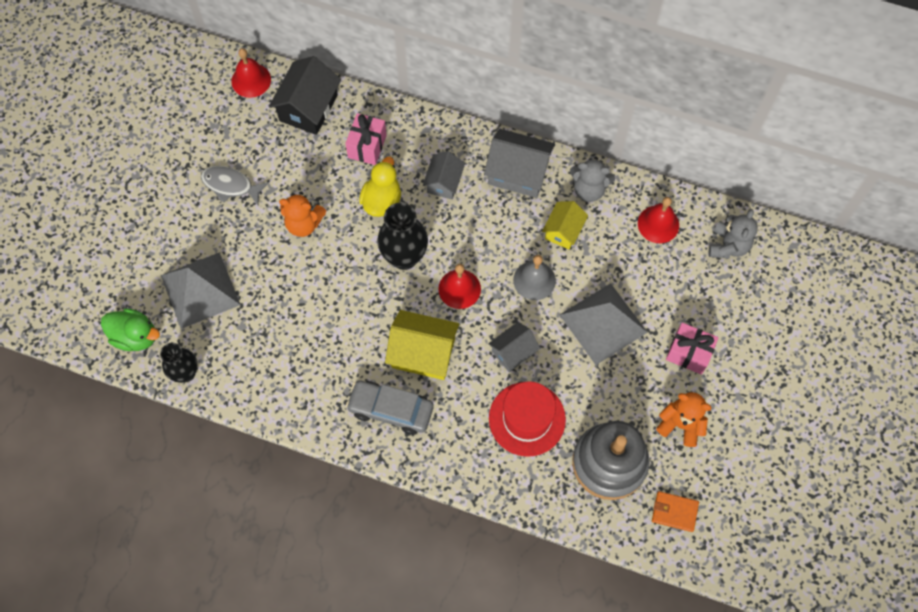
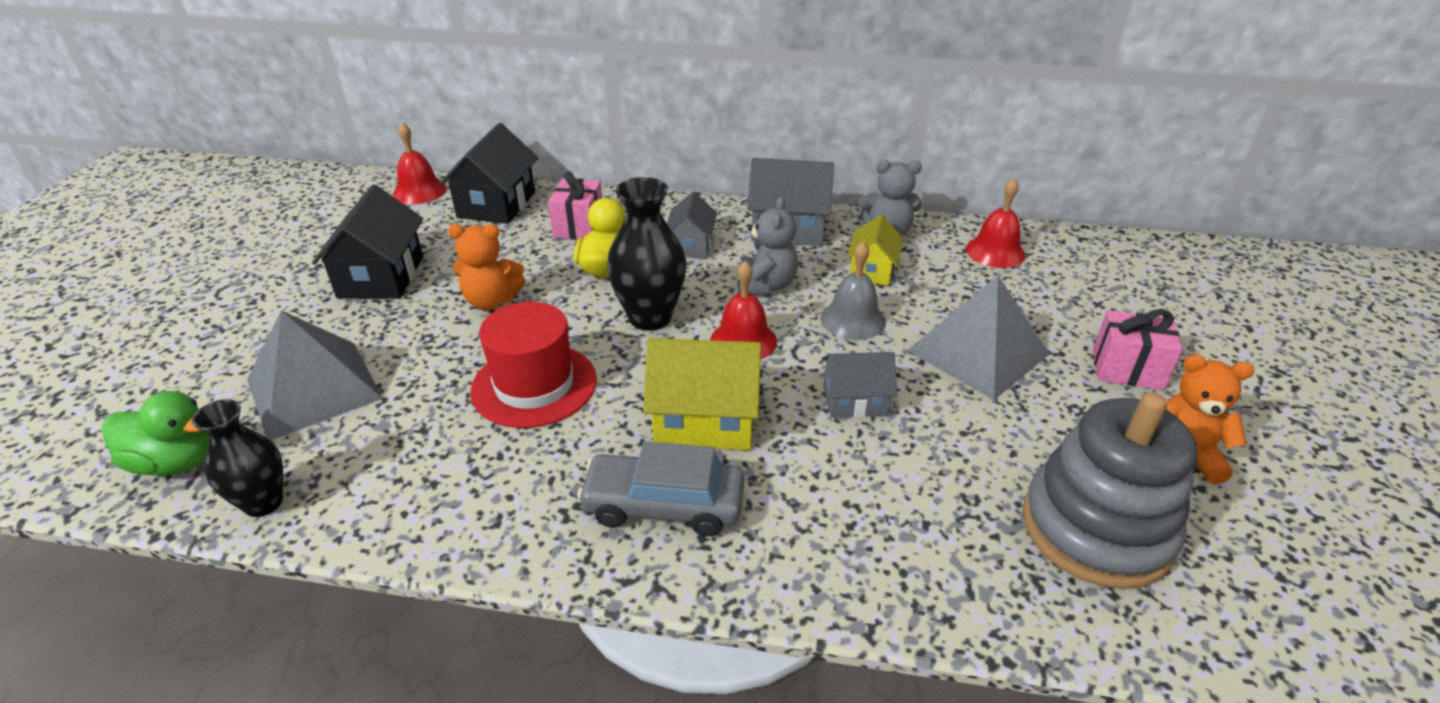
camera: 10 degrees left, 30 degrees down
(230, 185) = (381, 277): grey fish -> black house
(513, 352) = (854, 400): grey house -> grey house turned 45 degrees clockwise
(527, 419) = (916, 484): red hat -> red hat (534, 385)
(674, 512) = (1267, 591): orange wallet -> none
(728, 246) = (1100, 261): grey teddy bear -> grey teddy bear (766, 286)

